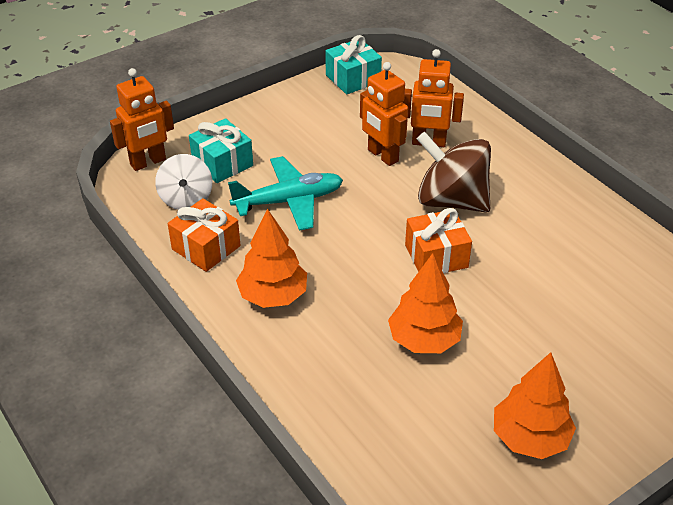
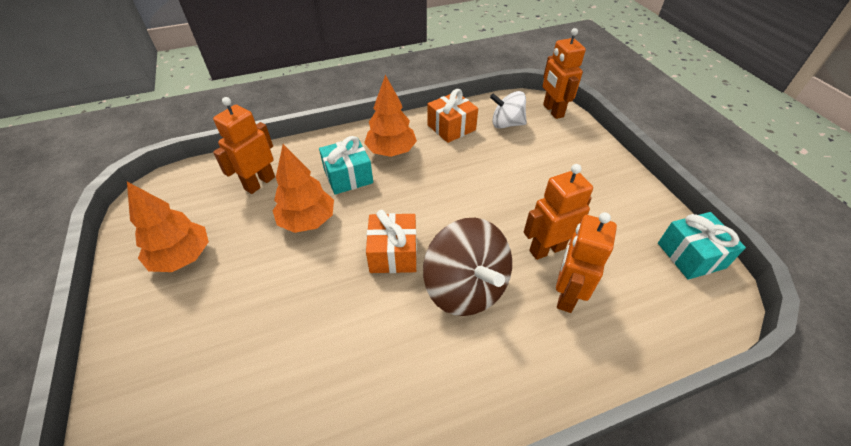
camera: 105 degrees right, 5 degrees up
(222, 163) = (547, 145): turquoise gift -> turquoise gift (348, 176)
(289, 201) = (491, 174): turquoise plane -> none
(382, 415) = (259, 183): none -> orange robot
(451, 200) = (465, 288): brown spinning top -> brown spinning top turned 105 degrees clockwise

